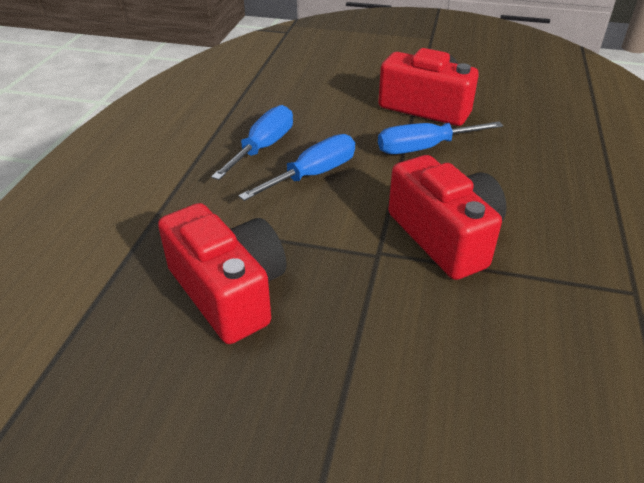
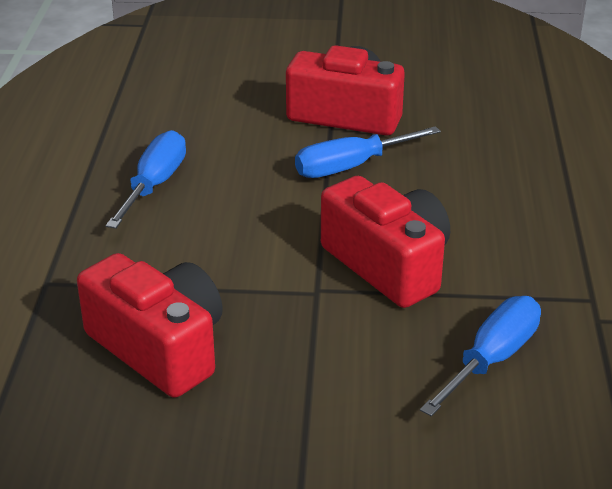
camera: 10 degrees left, 5 degrees down
(313, 175) = (224, 212): blue screwdriver -> blue screwdriver (492, 359)

